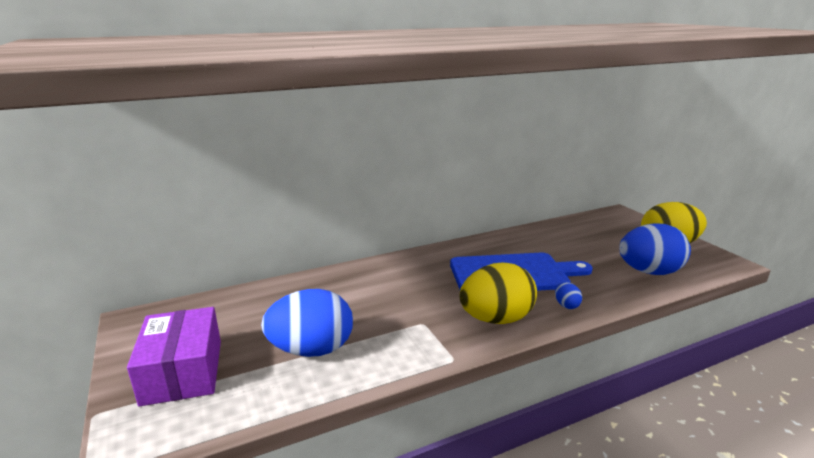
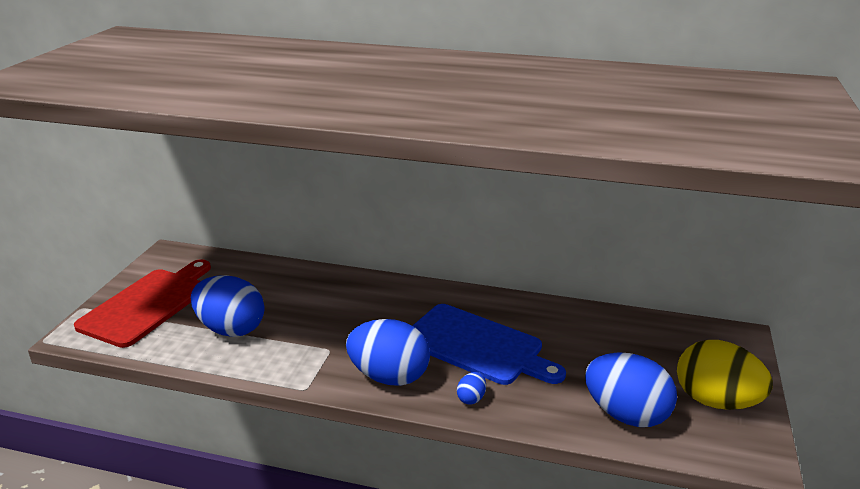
camera: 40 degrees right, 5 degrees up
(182, 371) = (148, 304): purple box -> red cutting board
(496, 319) = (389, 377): yellow egg -> blue egg

